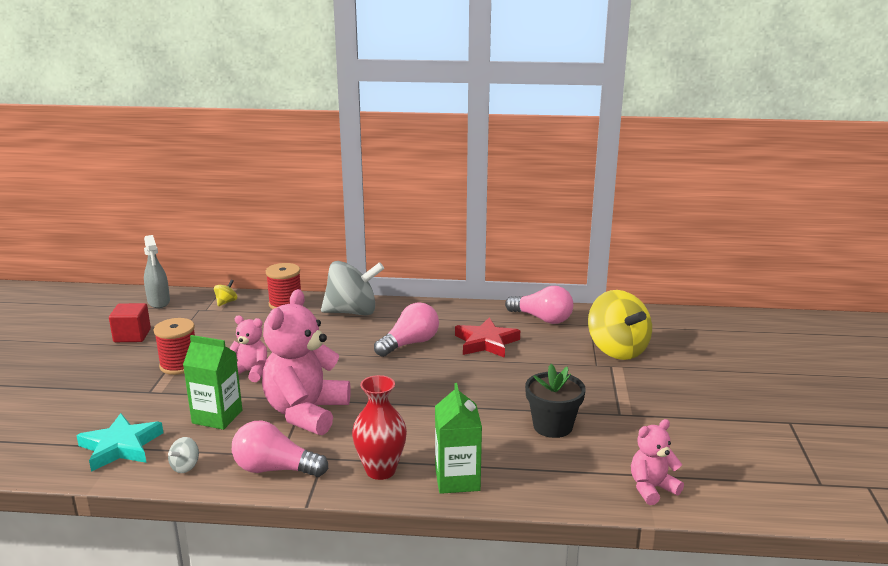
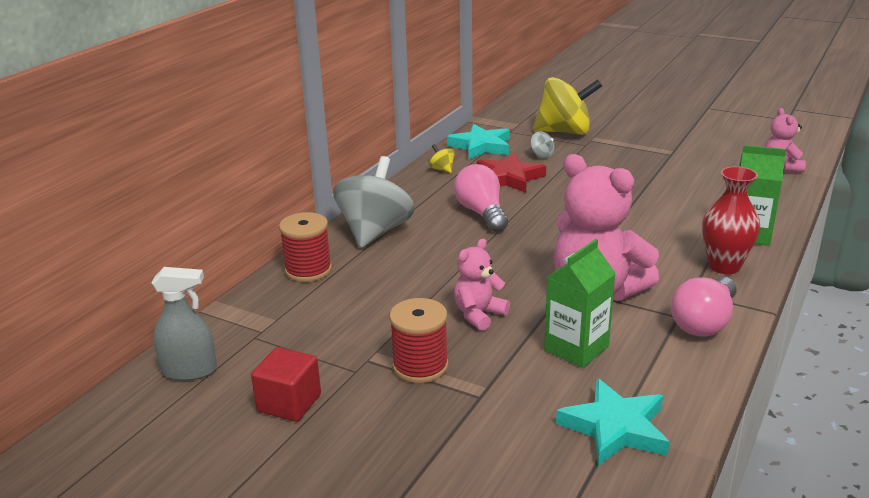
camera: 65 degrees left, 5 degrees up
(185, 467) = (680, 380): grey spinning top -> grey spinning top (541, 155)
(226, 302) = (255, 312): yellow spinning top -> yellow spinning top (442, 169)
(542, 319) = (481, 146): pink light bulb -> turquoise star
(552, 426) = (679, 181): black flower pot -> none

